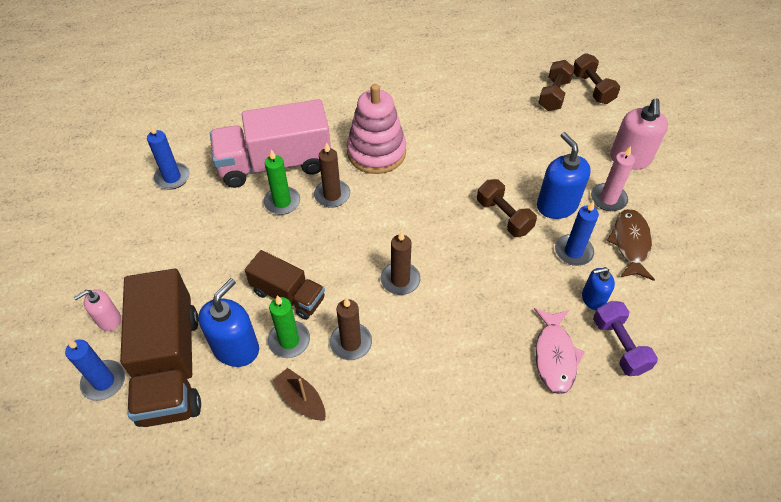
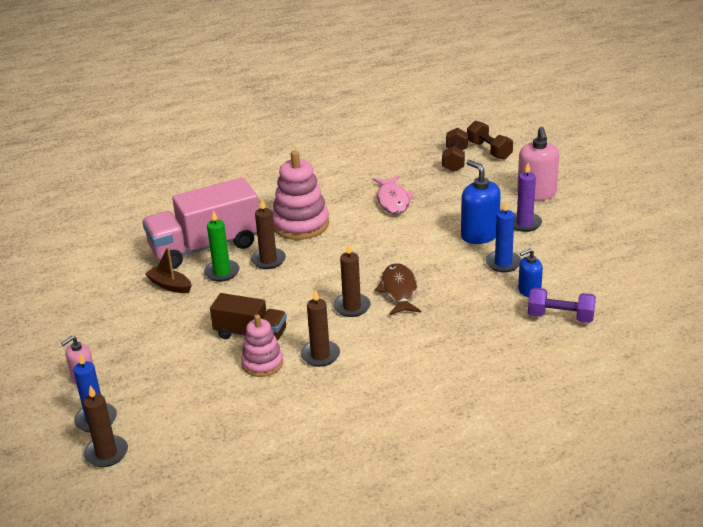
camera: 10 degrees left, 20 degrees down
(100, 433) = (106, 453): none -> brown candle
(170, 366) = (156, 399): brown truck -> none
(172, 177) = (107, 272): blue candle -> none
(236, 348) = (214, 377): blue soap dispenser -> none
(289, 340) = (262, 363): green candle -> pink stacking toy
(301, 399) = (287, 399): brown boat -> brown boat (170, 285)
(503, 216) = (433, 250): brown dumbbell -> none
(554, 356) = (506, 333): pink fish -> pink fish (393, 201)
(608, 199) = (524, 223): pink candle -> purple candle
(619, 345) = (560, 317): purple dumbbell -> purple dumbbell turned 45 degrees counterclockwise
(630, 243) = (552, 250): brown fish -> brown fish (399, 291)

